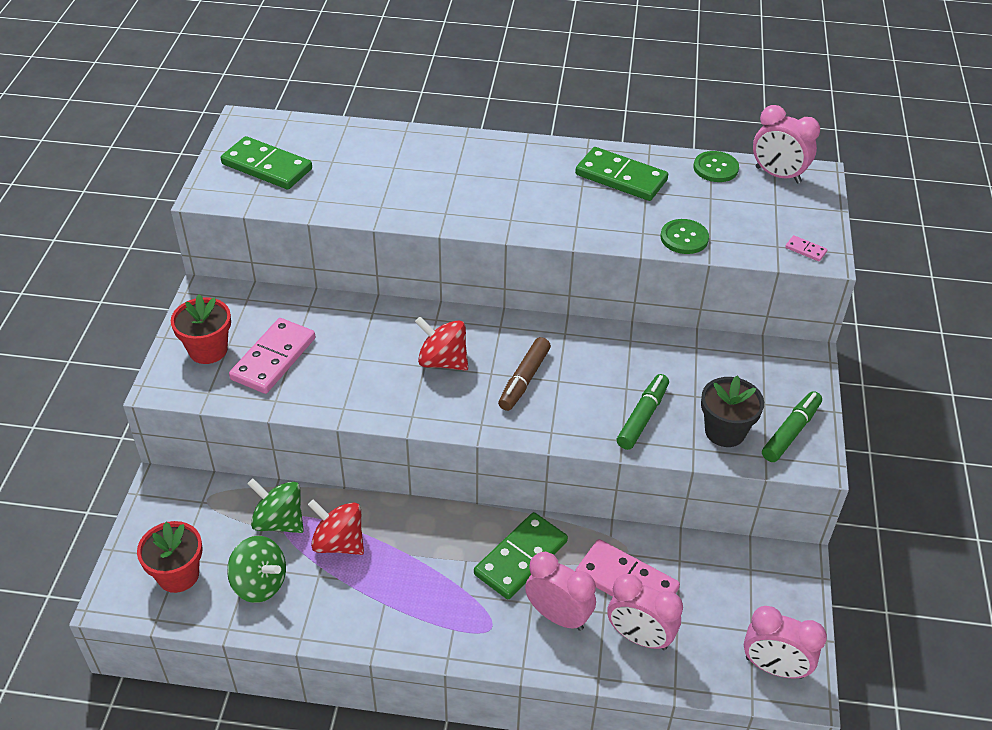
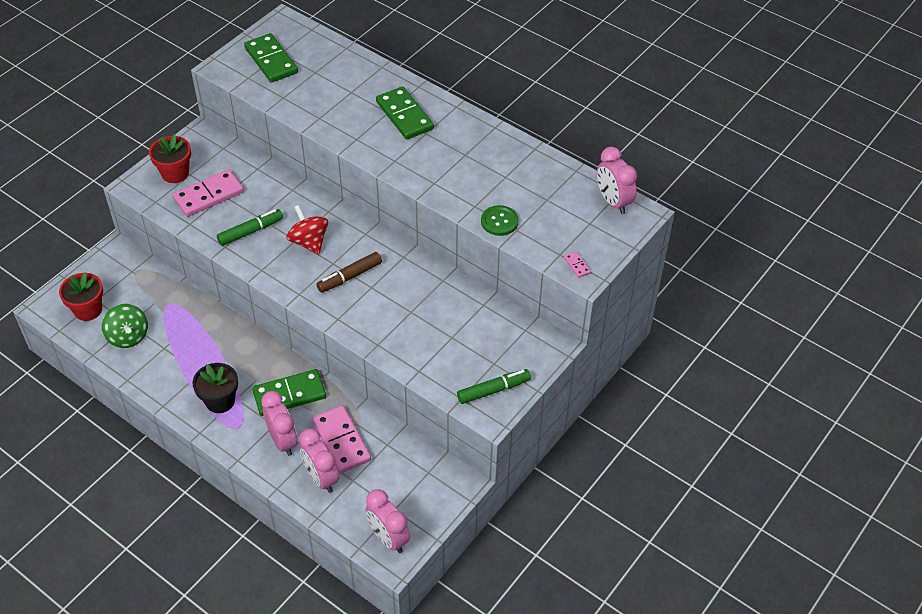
camera: 30 degrees right, 5 degrees up
(279, 521) = (166, 304): green spinning top -> none
(339, 543) = (190, 333): red spinning top -> none
(621, 178) = (497, 159): green domino -> green domino (404, 115)
(642, 417) = (404, 335): green marker -> green marker (250, 231)
(715, 168) = (572, 178): green button -> none
(725, 431) = (449, 369): black flower pot -> black flower pot (220, 401)

